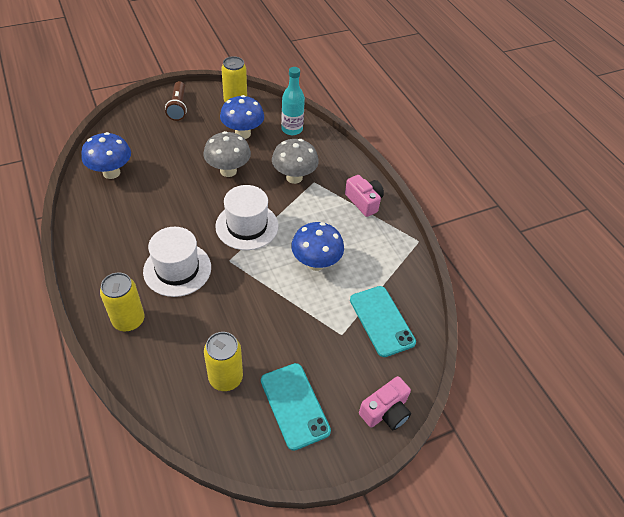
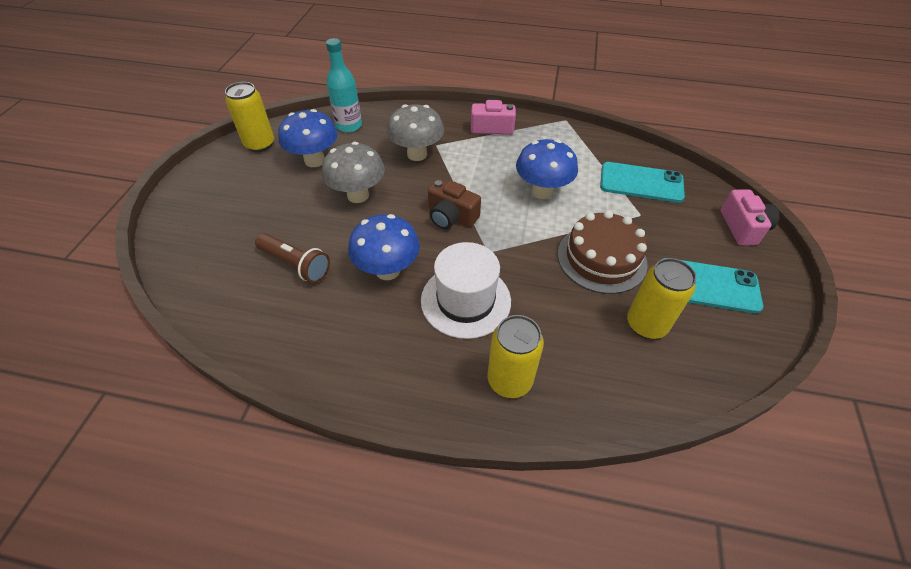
camera: 50 degrees left, 0 degrees up
(111, 173) = (249, 297): blue mushroom -> blue mushroom (387, 270)
(178, 107) = (210, 190): brown flashlight -> brown flashlight (295, 265)
(247, 226) = (451, 217): white hat -> brown camera
(272, 327) = (601, 258): none -> brown cake

